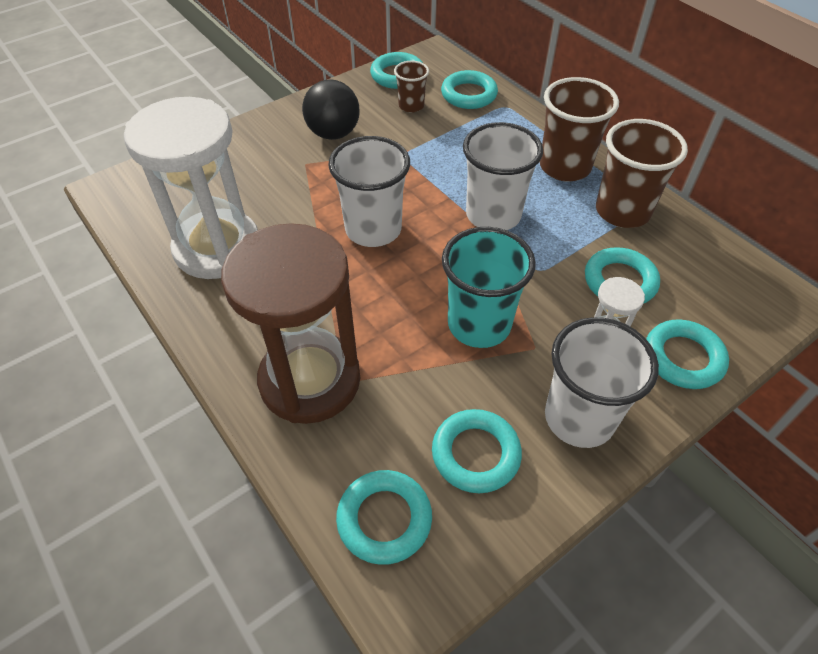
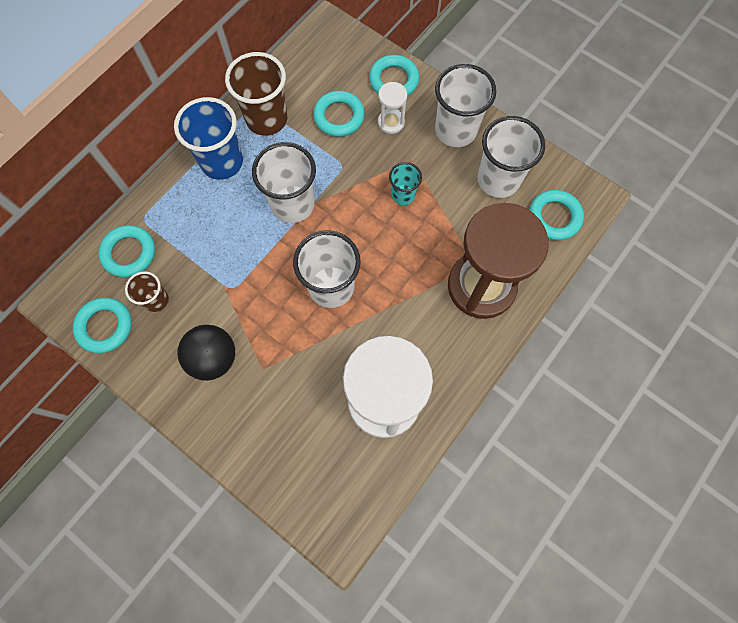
camera: 105 degrees left, 20 degrees up
(475, 454) = (498, 179): turquoise ring -> white cup
(479, 325) = (403, 195): turquoise cup -> turquoise cup, size x0.55
(564, 167) = (222, 162): brown cup -> blue cup

